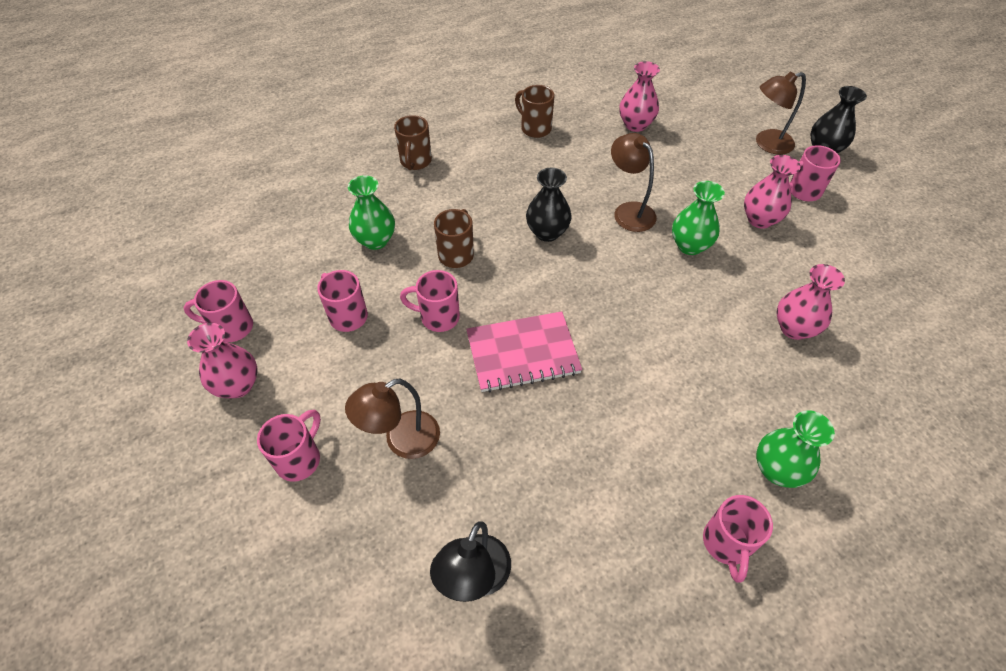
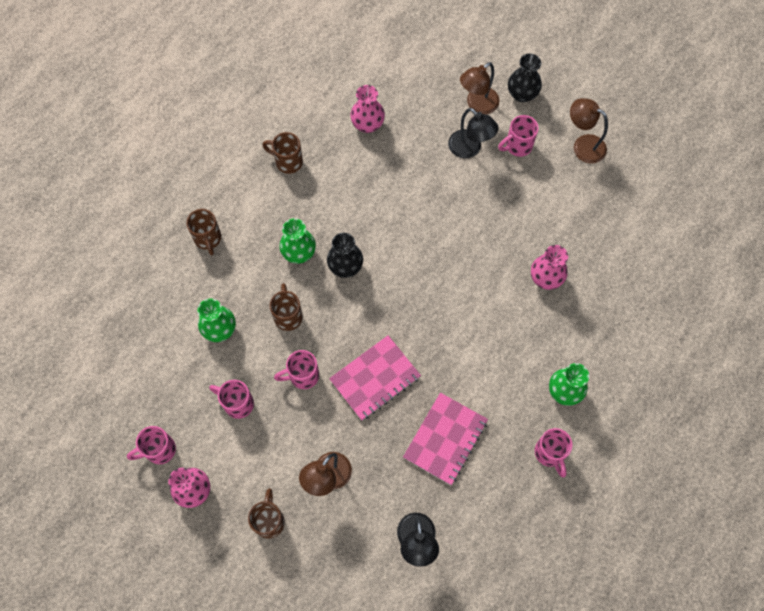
camera: 25 degrees left, 15 degrees up
(300, 459) = (269, 520): pink mug -> brown mug
(580, 460) = (445, 439): none -> pink notebook
(629, 211) = (397, 220): brown lamp -> brown lamp (583, 145)
(689, 245) = (453, 235): green vase -> green vase (299, 253)
(742, 177) = (469, 149): none -> black lamp
(760, 219) = (495, 188): pink vase -> none

